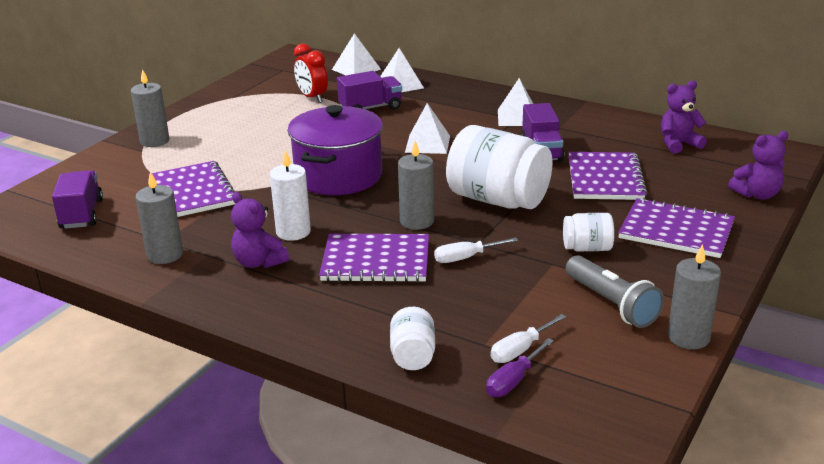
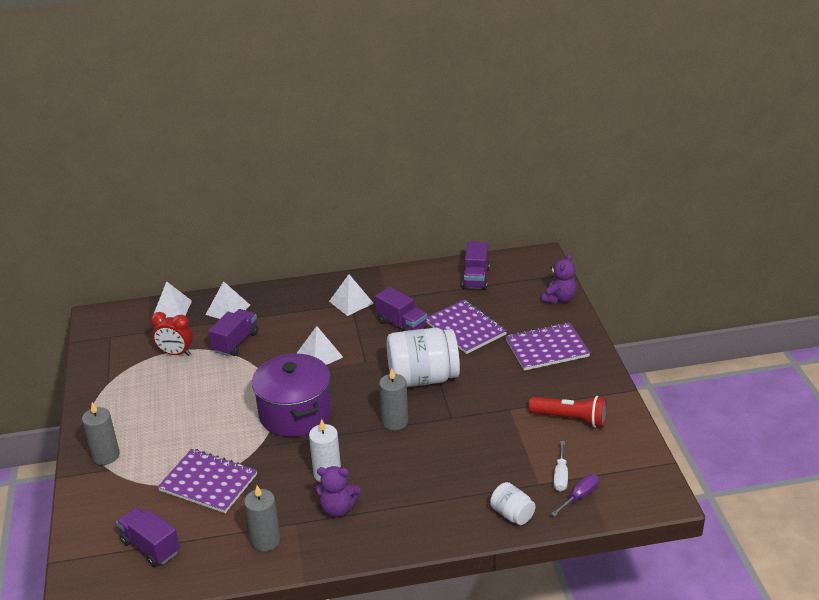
camera: 40 degrees left, 5 degrees up
(376, 261) = (409, 465): purple notebook -> none
(466, 258) = (458, 432): white screwdriver -> none
(513, 380) = (579, 496): purple screwdriver -> purple screwdriver turned 135 degrees counterclockwise
(587, 248) = (515, 387): white jar -> none
(611, 304) = (570, 419): grey flashlight -> red flashlight
(678, 144) = (476, 278): purple teddy bear -> purple truck
(688, 337) = (628, 418): grey candle -> none

